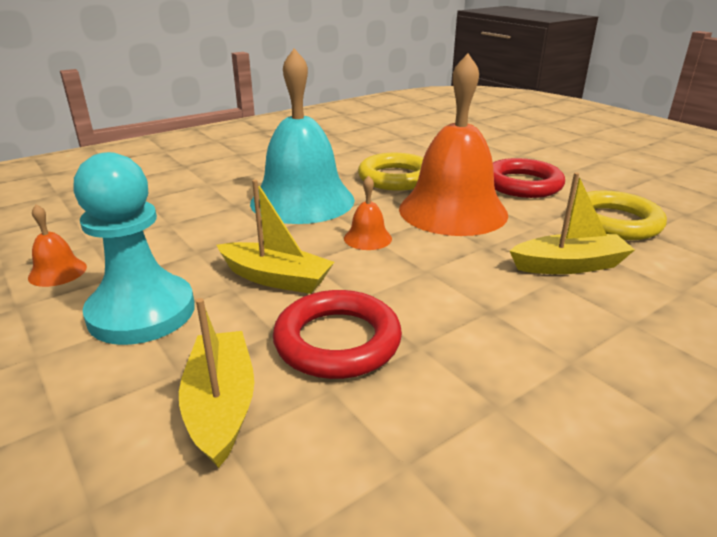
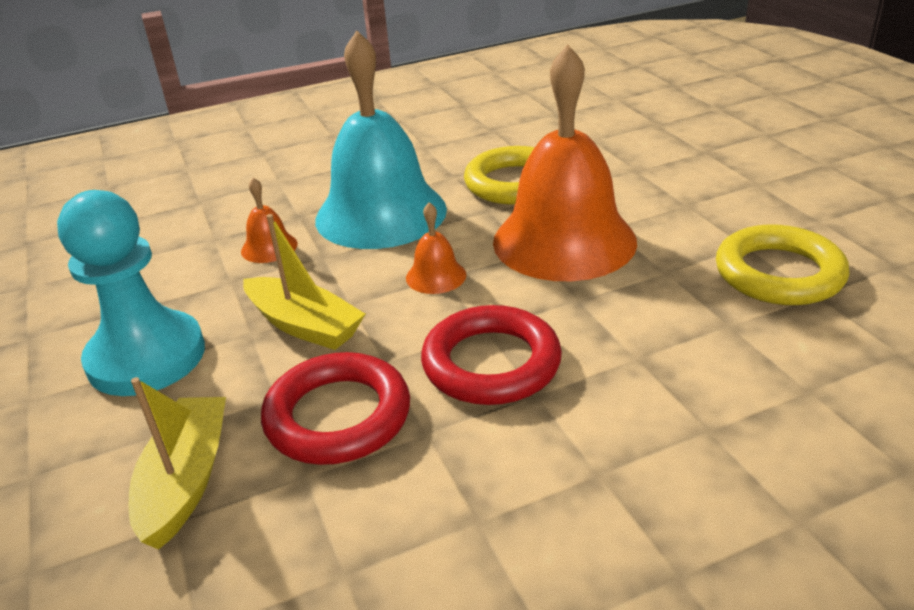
camera: 15 degrees right, 5 degrees up
(57, 272) = (78, 297): orange bell -> orange bell (269, 247)
(522, 184) = (683, 202): red ring -> red ring (491, 363)
(569, 265) = (674, 337): yellow boat -> none

